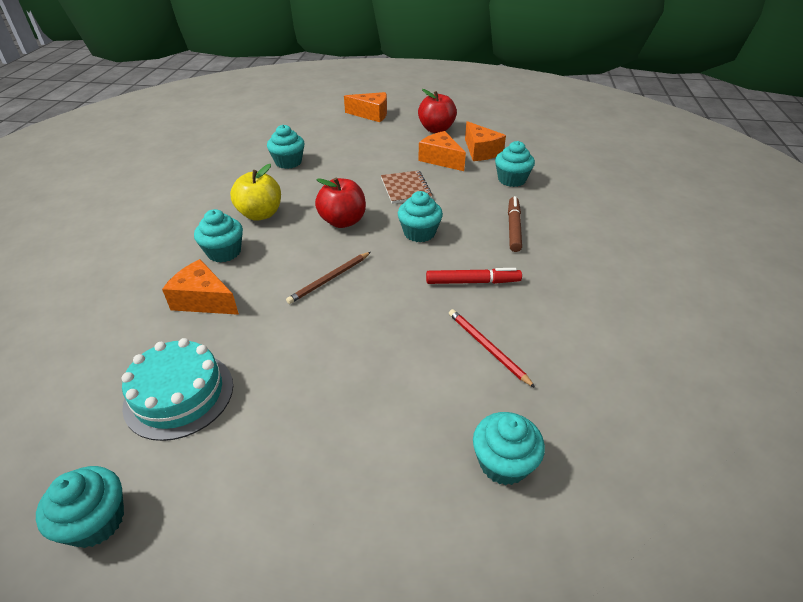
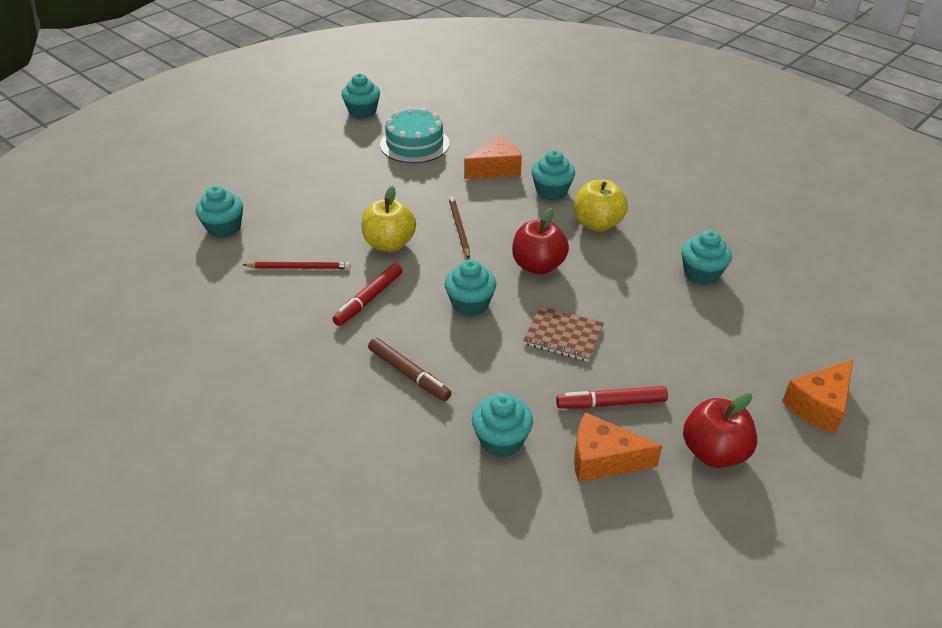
camera: 125 degrees right, 0 degrees up
(393, 309) = (389, 244): none -> yellow apple
(441, 159) = (611, 403): orange cheese -> red marker

